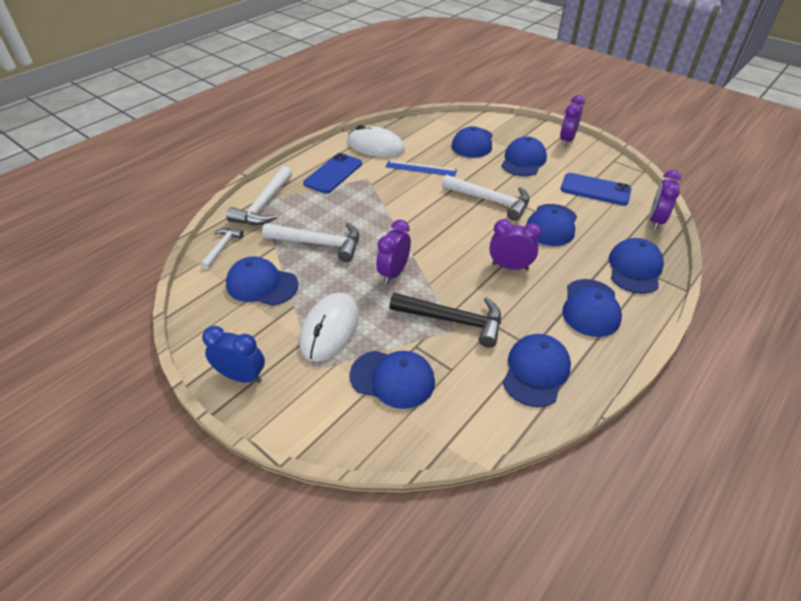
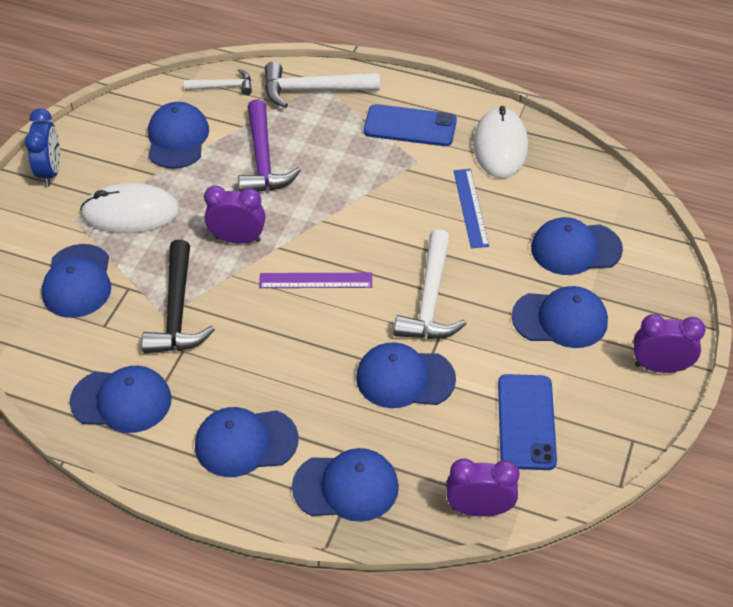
camera: 70 degrees right, 5 degrees up
(319, 243) = (263, 159): white hammer -> purple hammer
(453, 244) = (315, 280): none -> purple ruler
(510, 266) = (294, 346): purple clock -> none

